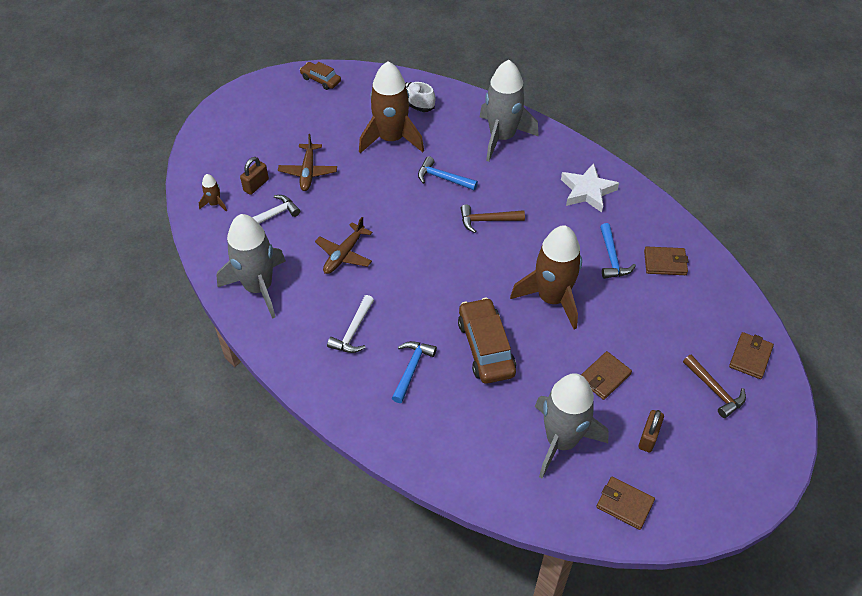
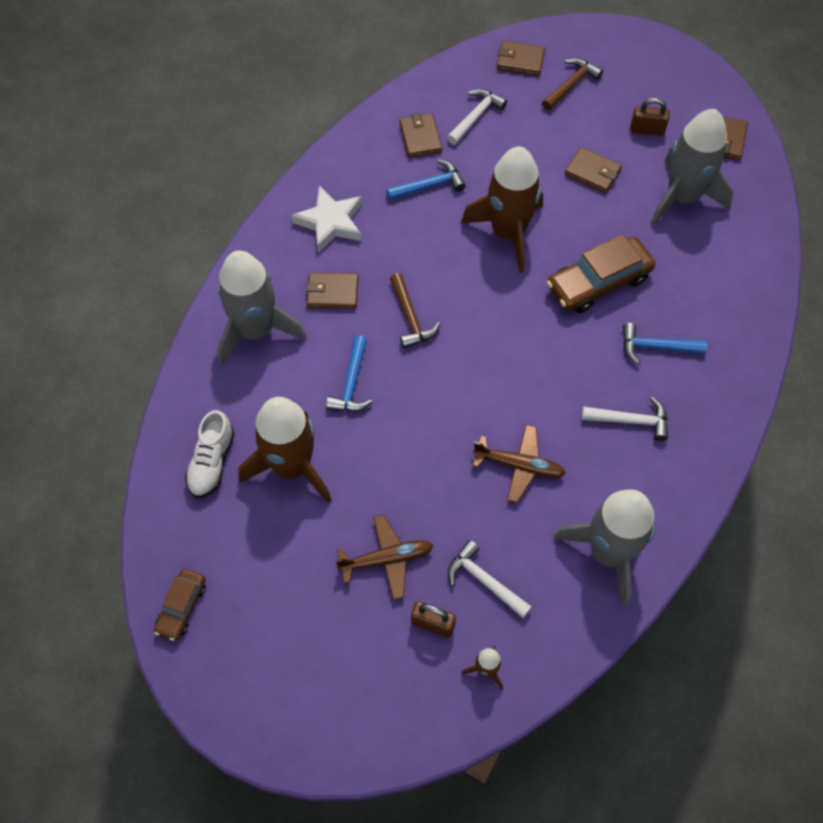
camera: 105 degrees left, 10 degrees up
(522, 181) = (332, 293): none -> brown wallet
(683, 306) = (476, 117): none -> white hammer

